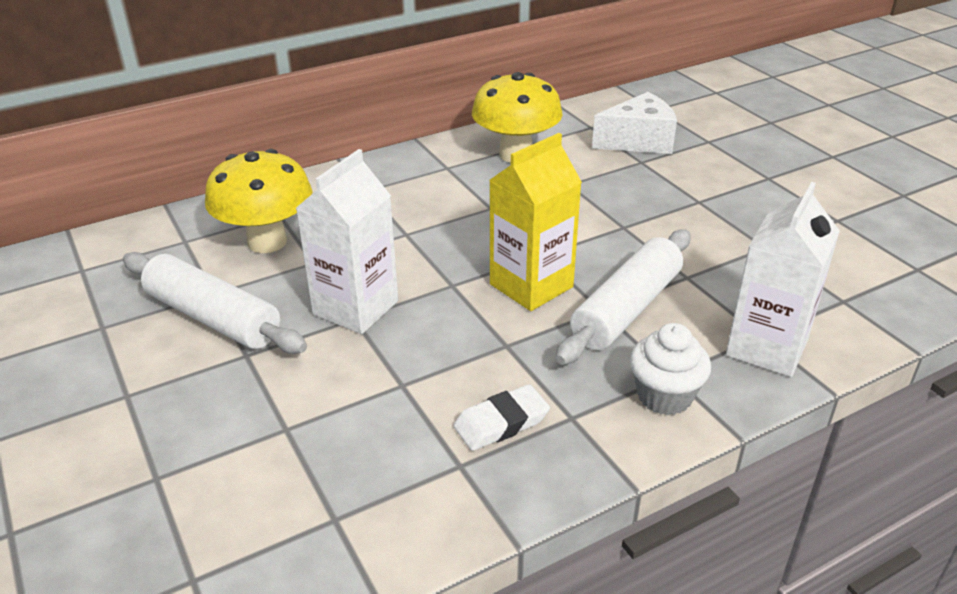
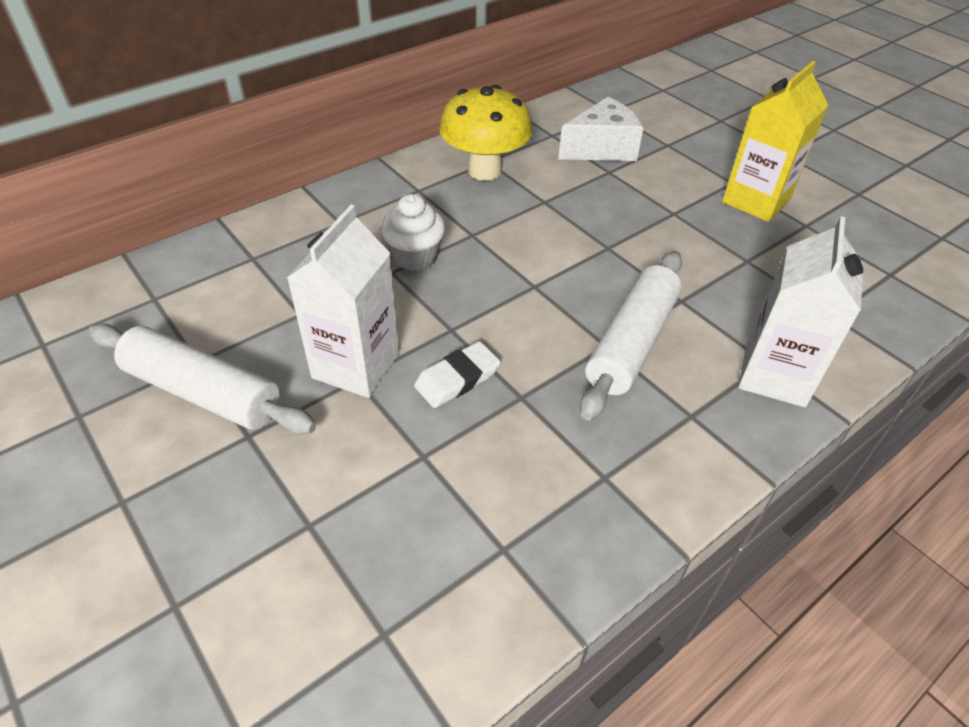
camera: 10 degrees left, 10 degrees up
(267, 242) = (245, 292): yellow mushroom -> none
(501, 423) = (535, 492): white eraser -> white eraser (457, 379)
(531, 285) = (531, 323): yellow carton -> yellow carton (756, 201)
(664, 396) = (690, 442): white cupcake -> white cupcake (415, 257)

